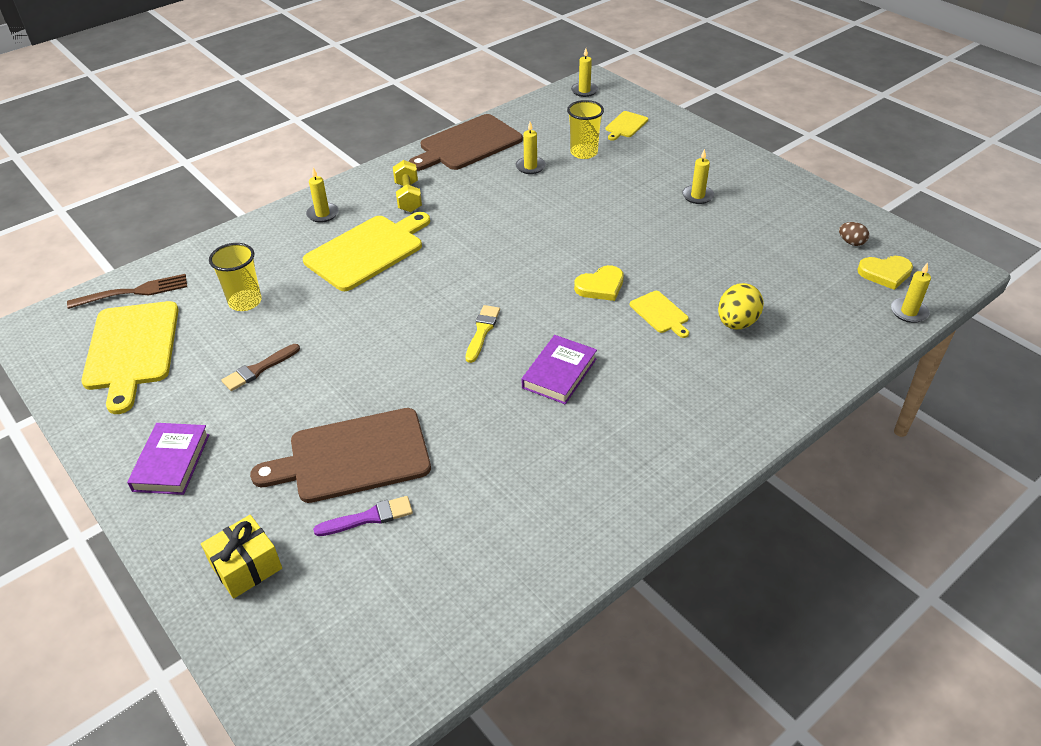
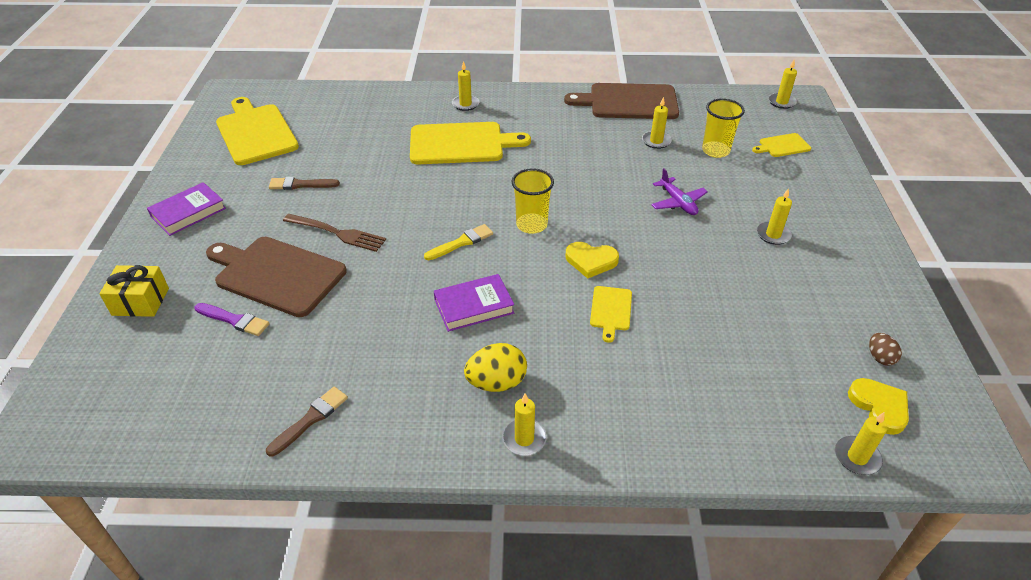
camera: 40 degrees right, 0 degrees up
(132, 349) = (256, 133): yellow cutting board -> yellow cutting board turned 120 degrees clockwise
(134, 292) = (300, 99): brown fork -> brown fork (337, 233)
(245, 302) = (348, 137): yellow cup -> yellow cup (531, 225)
(408, 197) = (536, 120): yellow dumbbell -> none
(550, 540) = (310, 419): none -> brown brush
(606, 207) = (678, 202): none -> purple plane
(718, 439) = (524, 439): none -> yellow candle
(736, 323) = (666, 358): yellow egg -> yellow egg (496, 383)
(885, 273) = (879, 407): yellow heart -> yellow heart turned 150 degrees counterclockwise

